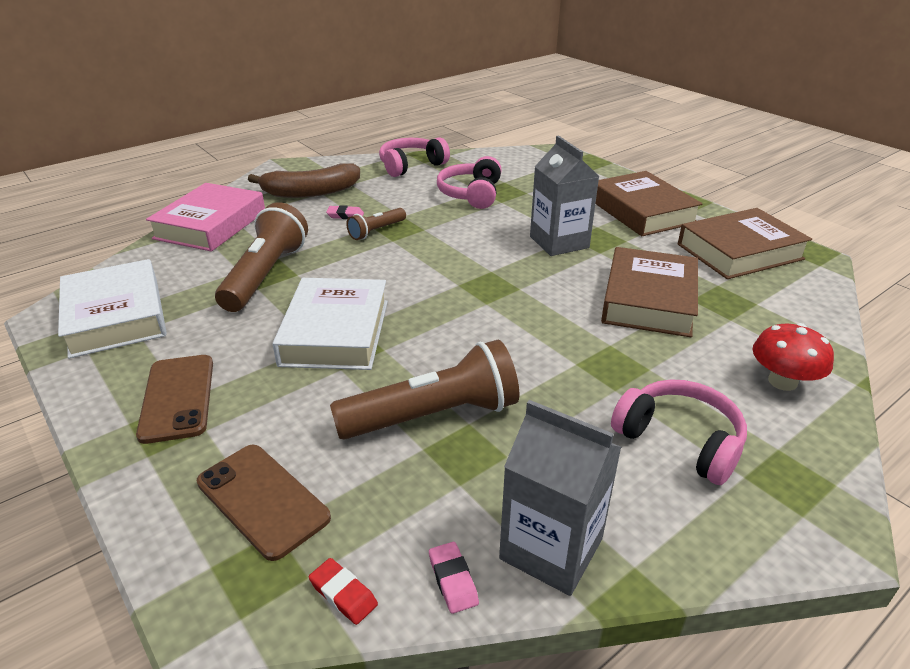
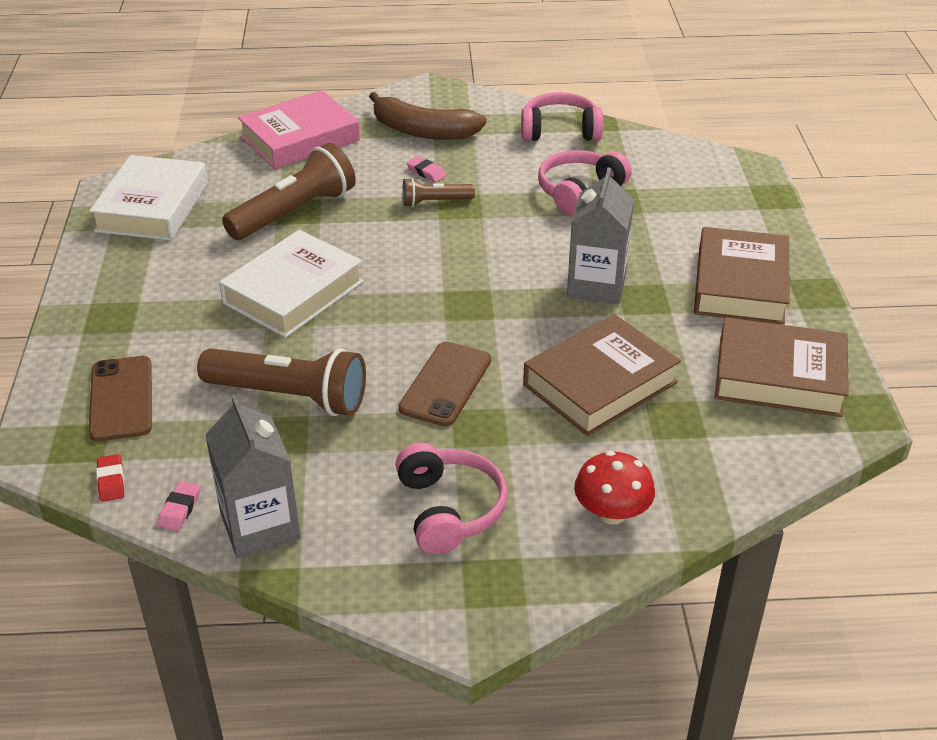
camera: 35 degrees right, 5 degrees up
(177, 398) = (135, 298): brown phone -> brown phone (445, 384)

